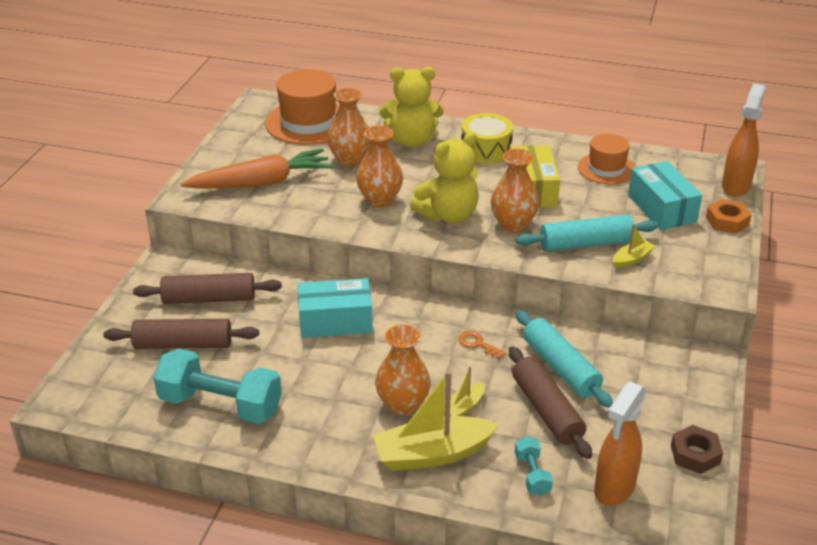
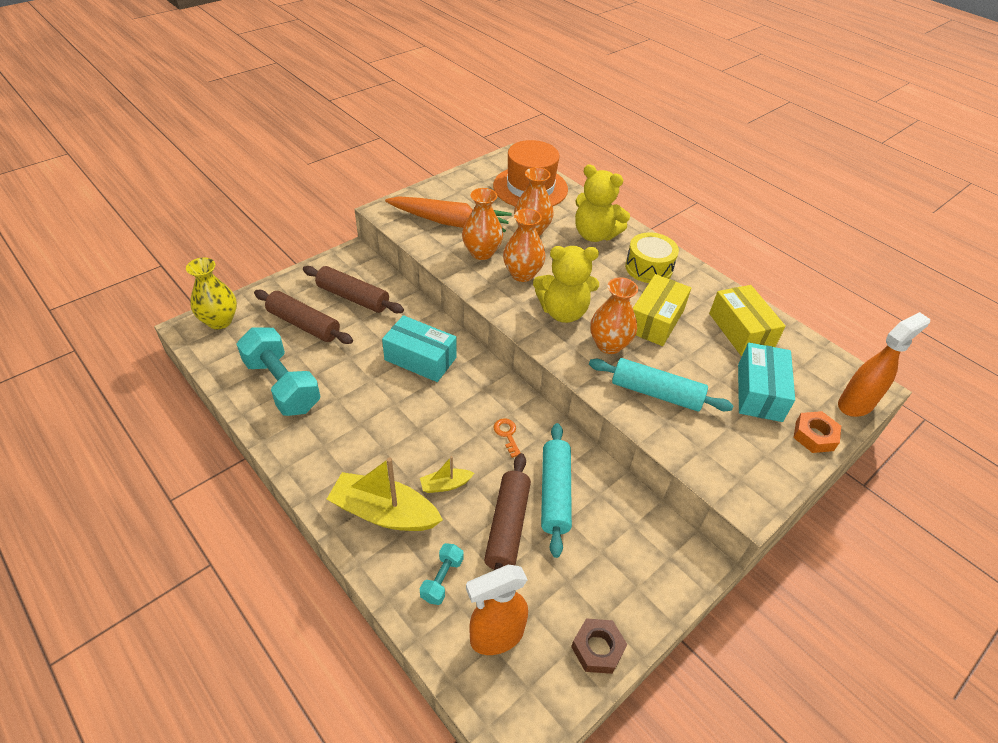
camera: 30 degrees right, 10 degrees up
(84, 382) = (220, 321): none -> yellow vase
(403, 404) = (403, 456): orange vase -> orange vase (481, 253)
(606, 168) = (741, 330): orange hat -> yellow box
(632, 259) = (685, 428): yellow boat -> none

